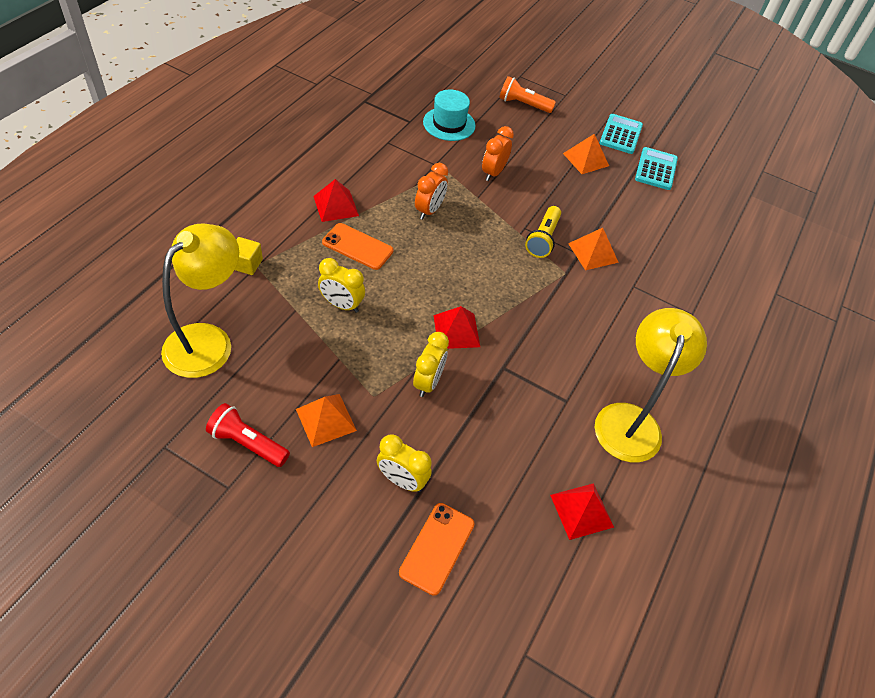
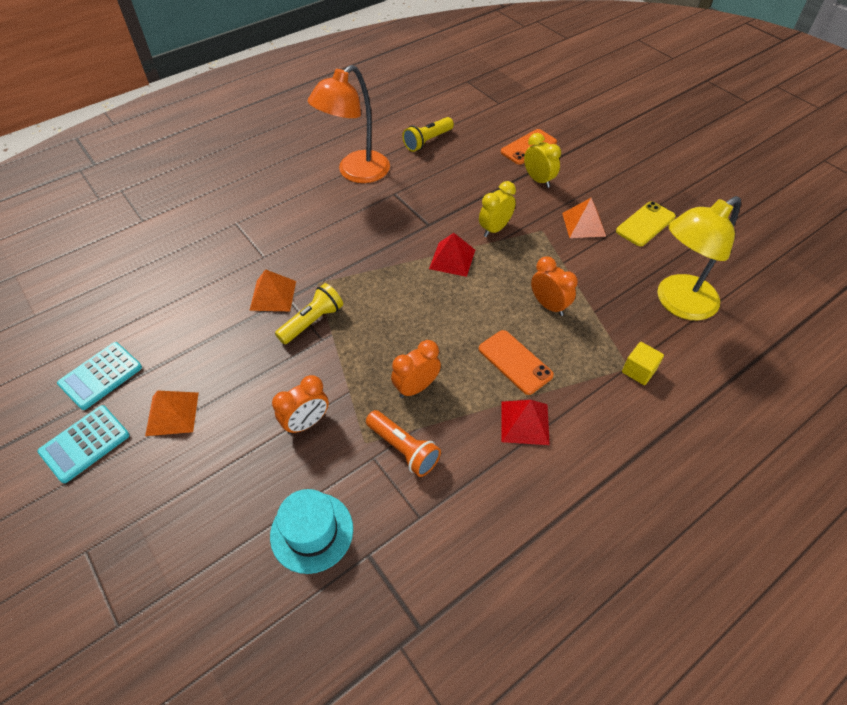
camera: 150 degrees left, 0 degrees up
(248, 443) = (645, 224): red flashlight -> yellow phone
(341, 305) = (549, 305): yellow clock -> orange clock
(523, 104) = (170, 546): orange flashlight -> orange flashlight (403, 449)
(581, 510) = (427, 141): red pyramid -> yellow flashlight
(630, 420) = (356, 173): yellow lamp -> orange lamp

